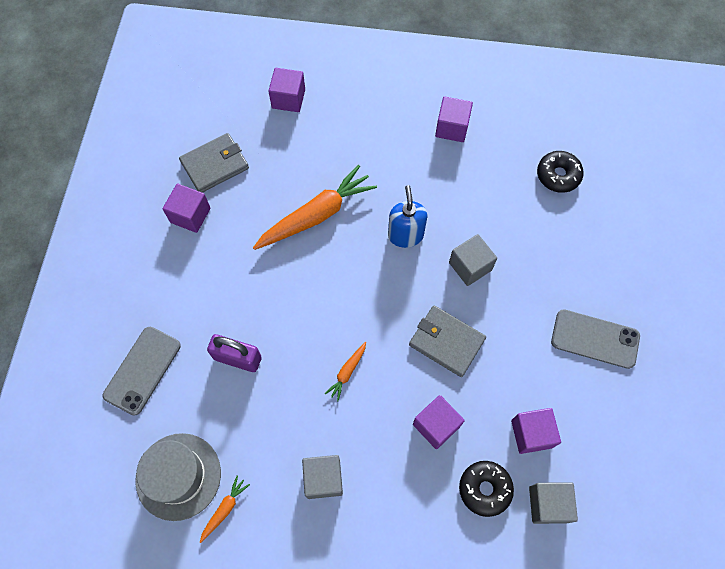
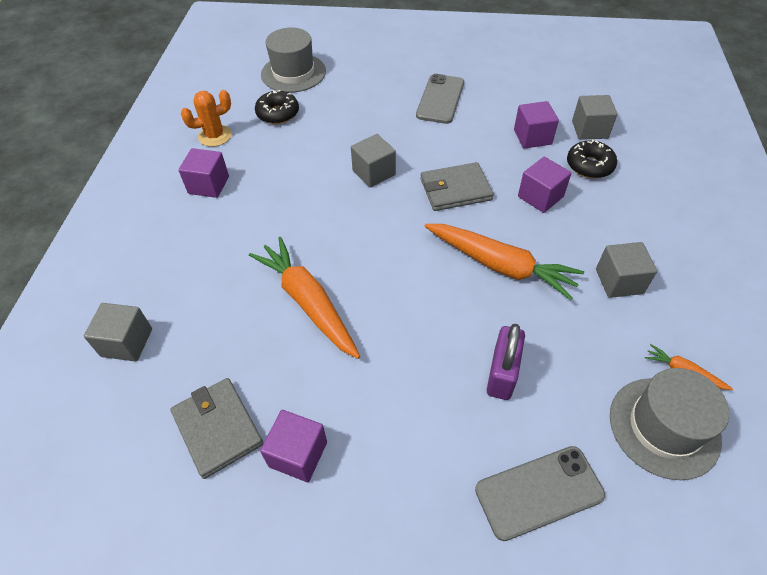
camera: 90 degrees left, 15 degrees down
(142, 370) = (539, 492): grey phone -> grey phone turned 45 degrees counterclockwise
(288, 99) = (127, 342): purple cube -> grey cube
(347, 372) = (500, 265): orange carrot -> orange carrot, size x2.24
(405, 235) = (337, 221): blue soap dispenser -> none
(446, 342) = (455, 189): grey wallet -> grey wallet turned 45 degrees clockwise
(520, 124) = (215, 136): none -> orange cactus
(631, 185) = (293, 73): none -> grey hat

